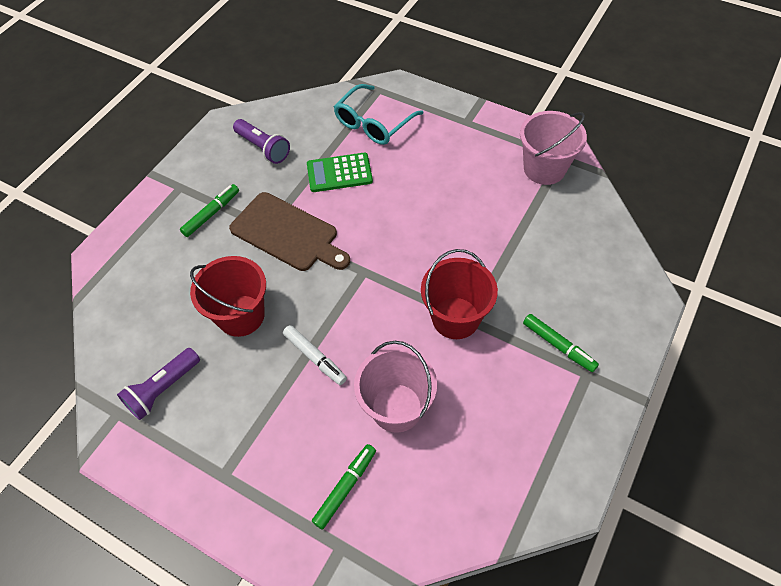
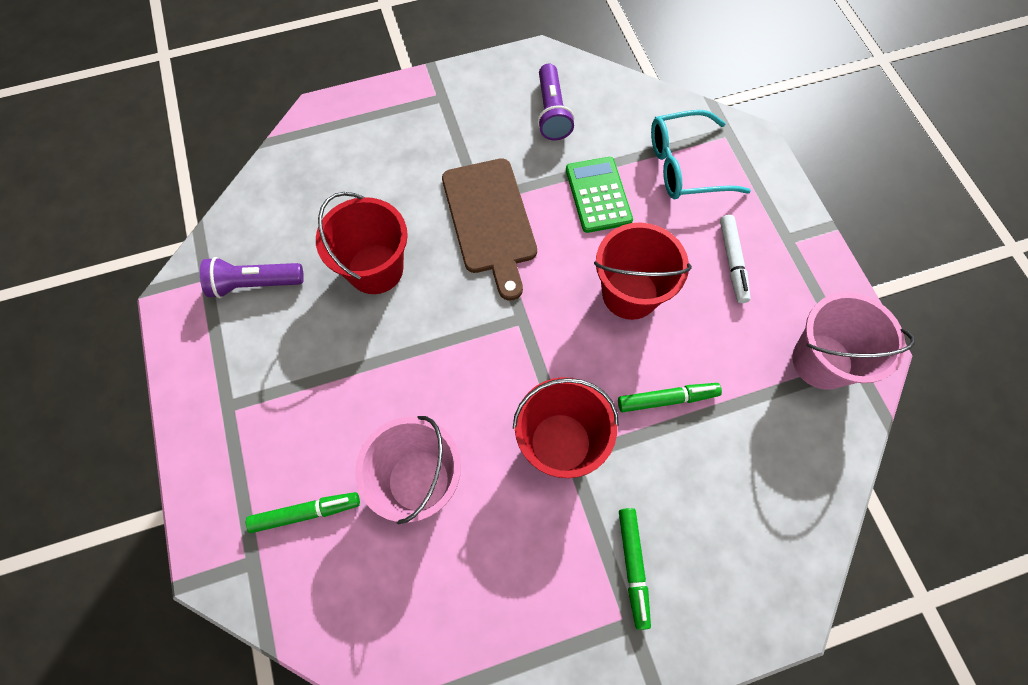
camera: 40 degrees right, 10 degrees up
(211, 214) = (443, 146): green marker -> green marker (667, 399)
(315, 357) = (397, 366): white marker -> white marker (732, 262)
(339, 173) = (598, 195): green calculator -> green calculator turned 45 degrees clockwise
(412, 211) = (630, 293): none -> red bucket

